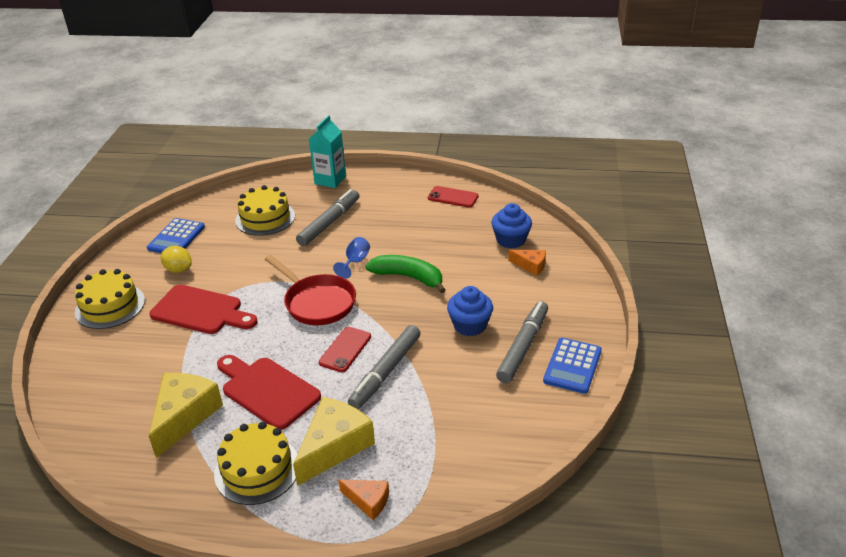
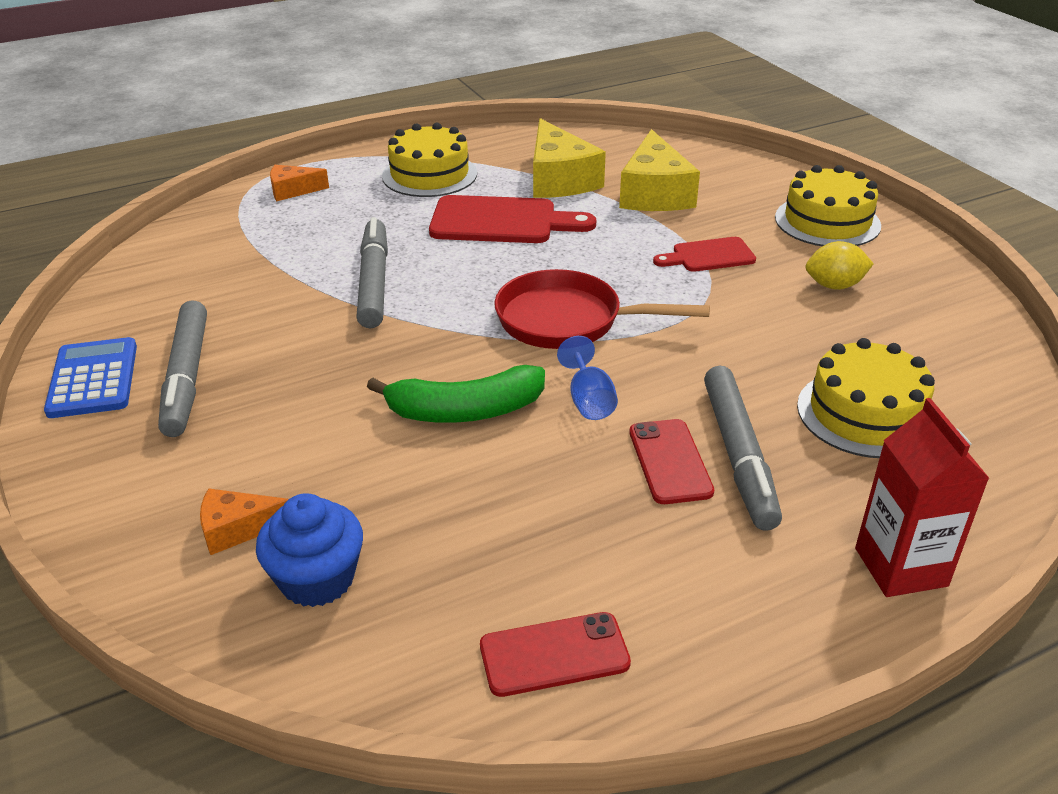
camera: 145 degrees right, 0 degrees up
(176, 238) = (932, 322): blue calculator -> none
(201, 311) = (709, 256): red cutting board -> red cutting board, size x0.58
(330, 180) = (900, 567): turquoise carton -> red carton
(334, 446) = (368, 209): yellow cheese -> yellow cheese (654, 193)
(345, 349) = (455, 285): red phone -> red phone (670, 461)
(470, 325) = (294, 376): blue cupcake -> none

